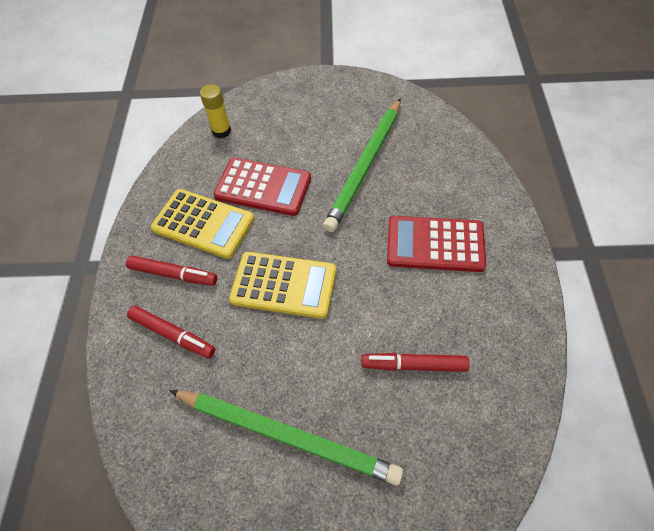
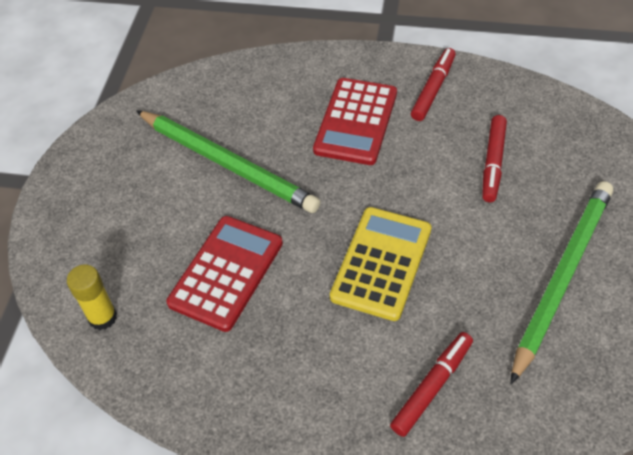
camera: 80 degrees left, 5 degrees down
(173, 274) = (342, 386): red marker -> red marker (433, 89)
(203, 224) = (268, 347): yellow calculator -> none

